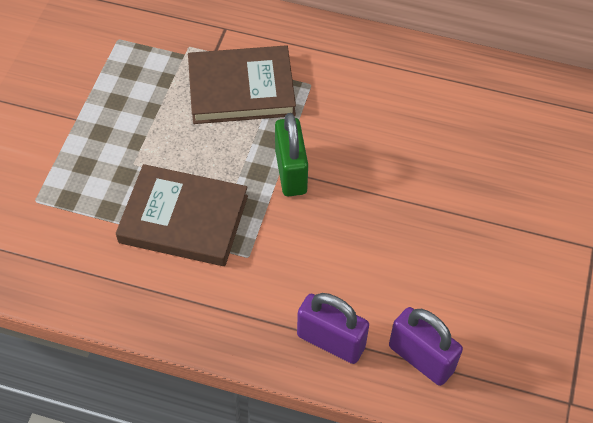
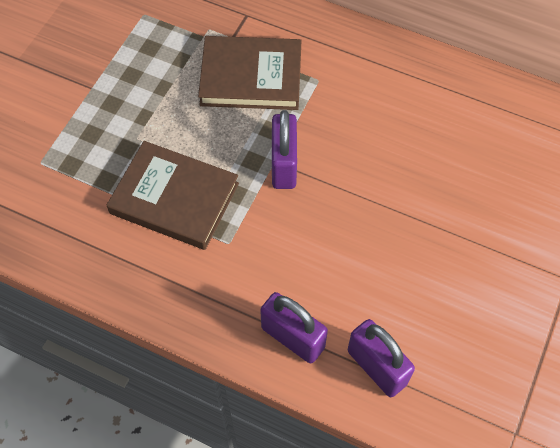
camera: 10 degrees right, 5 degrees up
(291, 172) = (284, 165): green padlock -> purple padlock

